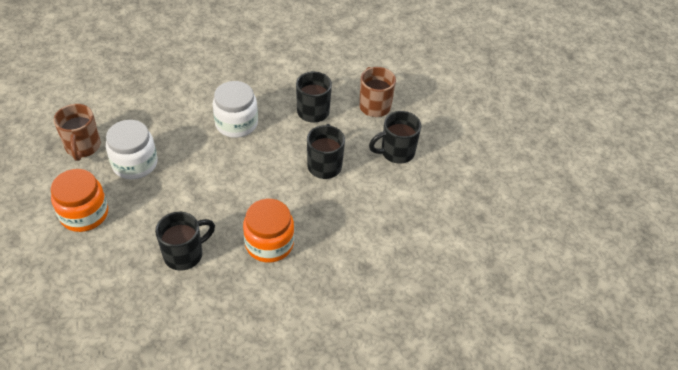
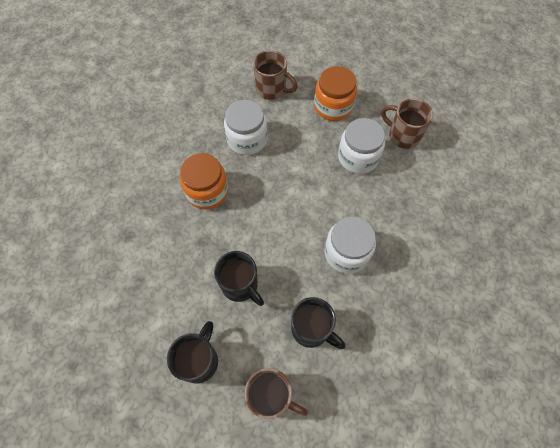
camera: 135 degrees right, 15 degrees up
(100, 278) = (272, 90): none -> brown mug
(185, 254) = (247, 139): black mug -> white jar

